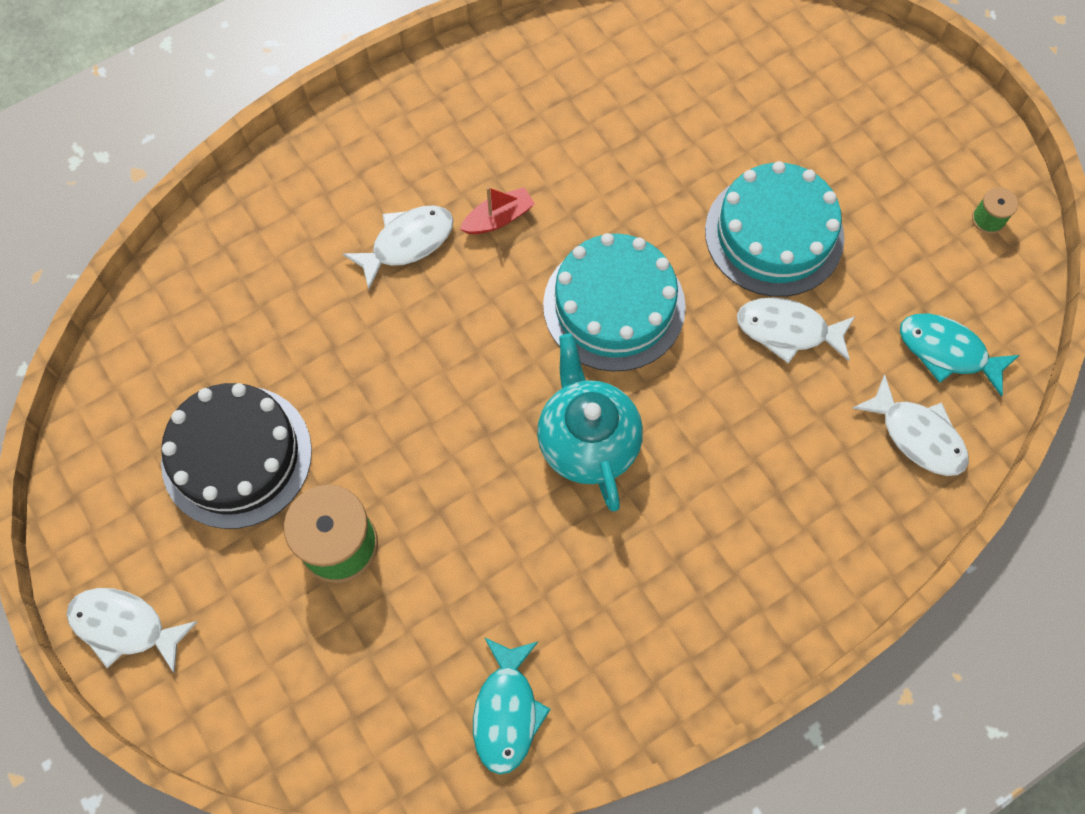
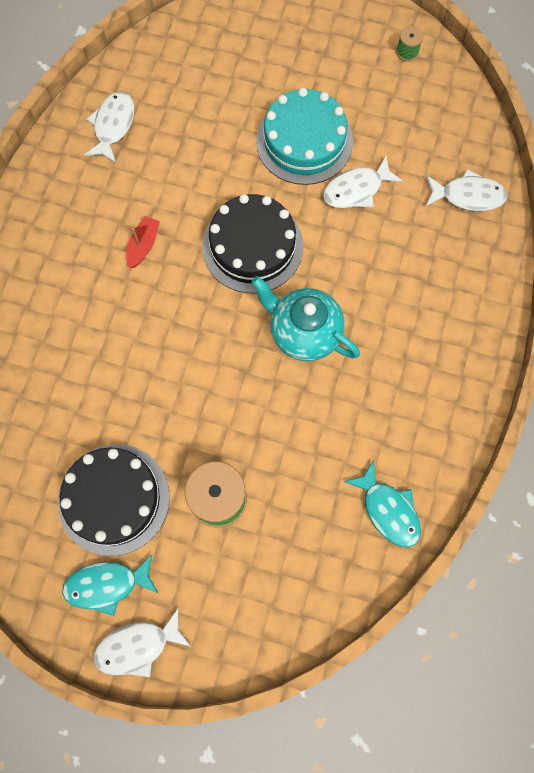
camera: 40 degrees left, 5 degrees up
(407, 243) = (102, 300): white fish -> white fish (113, 126)
(614, 305) = (252, 246): turquoise cake -> black cake
(947, 352) = (446, 140): turquoise fish -> turquoise fish (107, 585)

